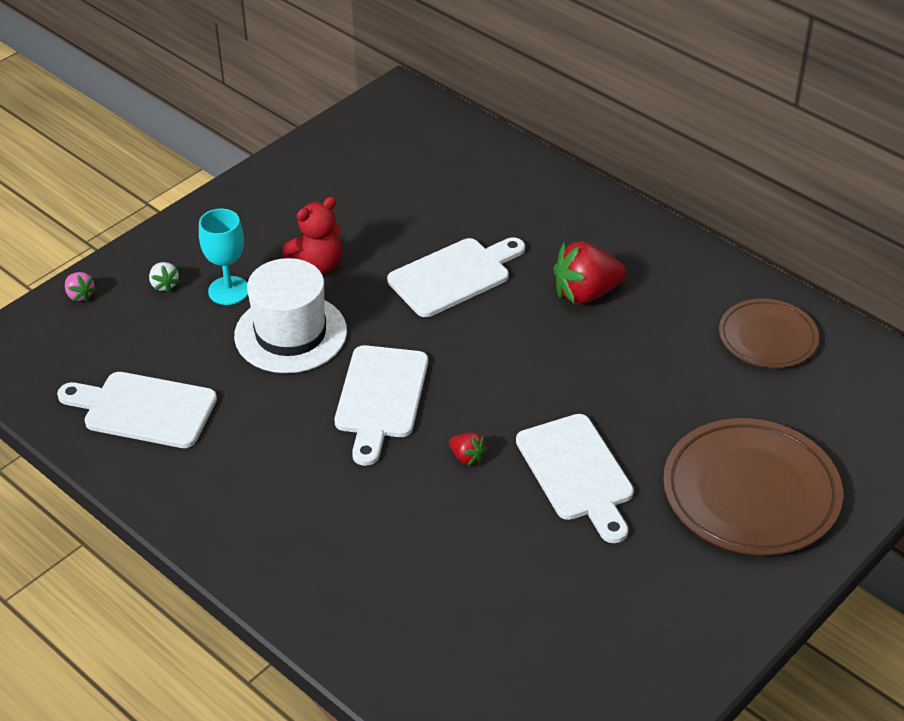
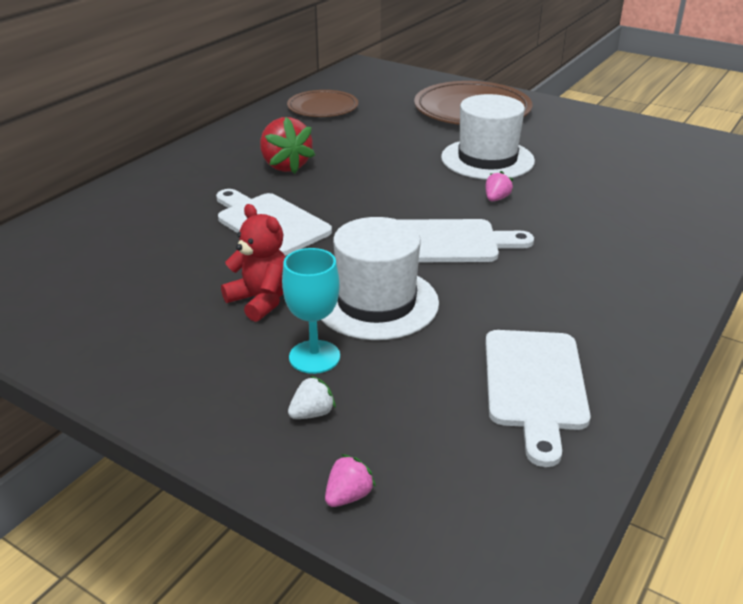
camera: 100 degrees left, 10 degrees down
(467, 457) = (496, 199): red strawberry -> pink strawberry
(577, 472) = (487, 159): white cutting board -> white hat

